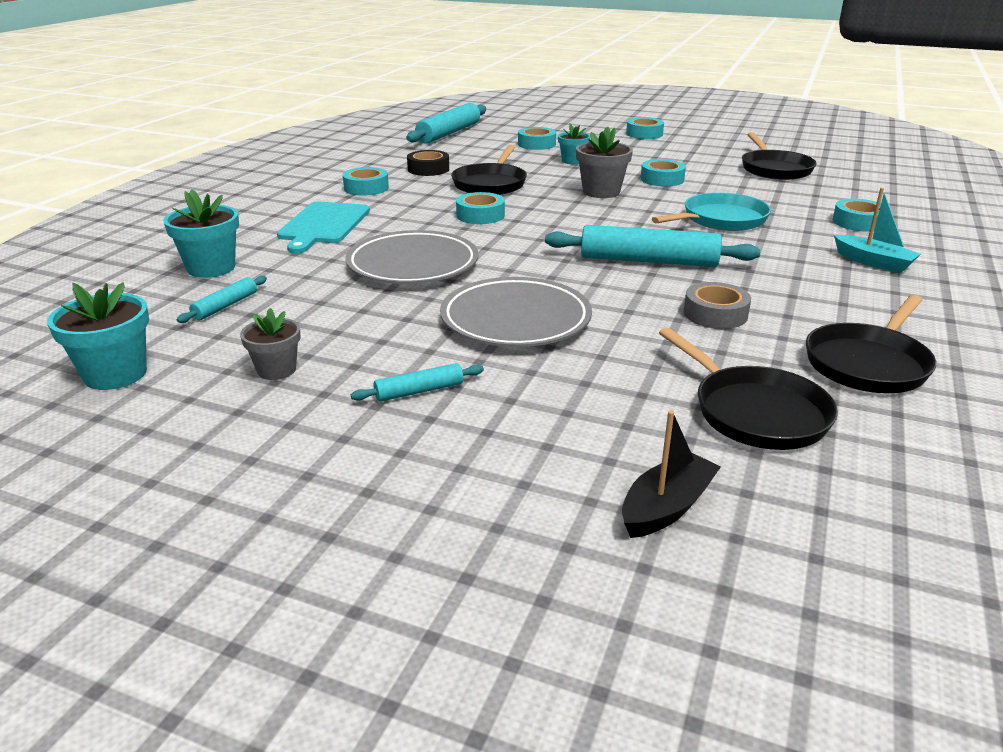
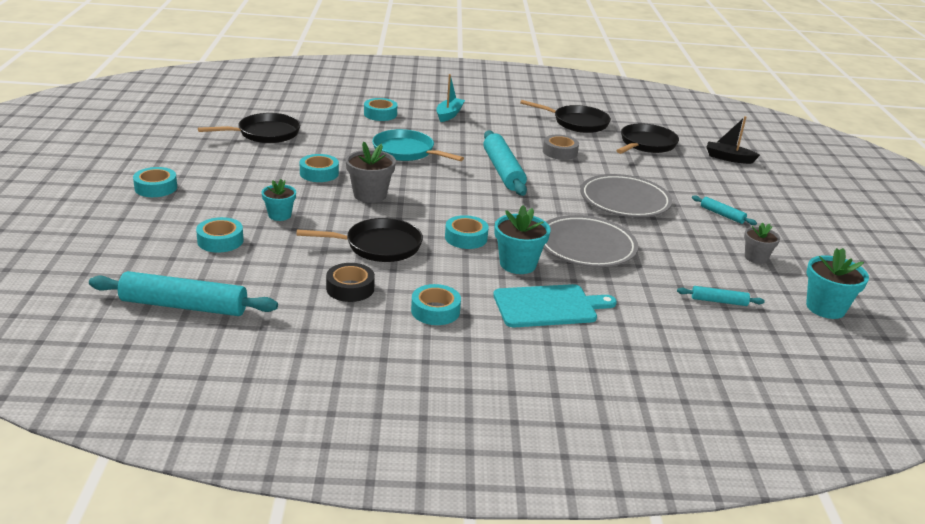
camera: 115 degrees left, 0 degrees up
(211, 268) = (678, 331): turquoise flower pot -> turquoise flower pot (518, 264)

